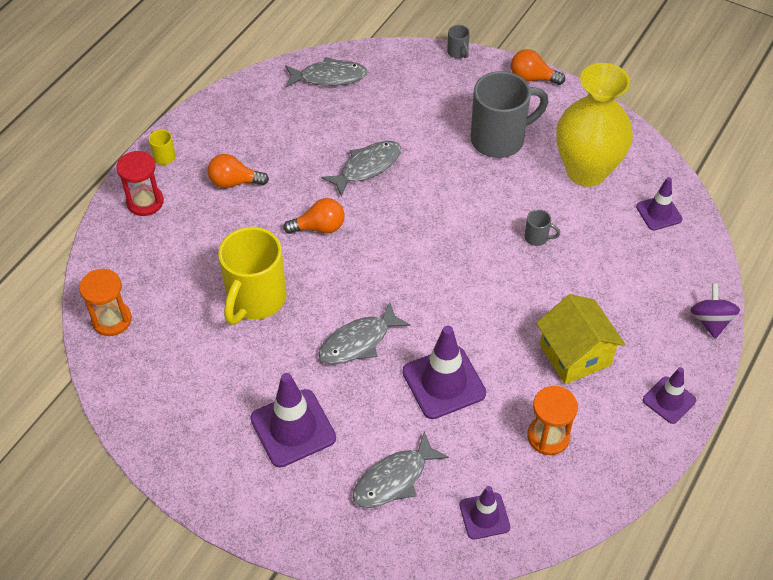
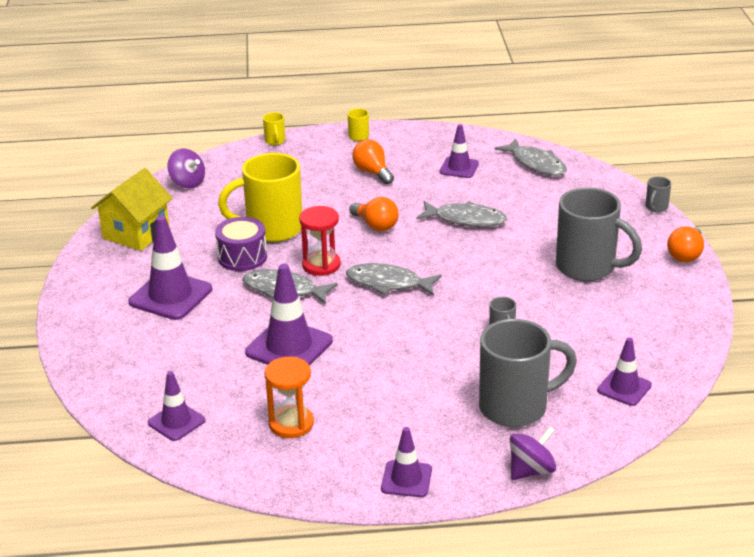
camera: 55 degrees right, 20 degrees down
(107, 217) = (275, 141): none -> yellow mug
(112, 320) = (187, 183): orange hourglass -> purple spinning top
(145, 202) = (307, 148): red hourglass -> red hourglass (321, 265)
(280, 344) = (242, 257): none -> purple drum
(286, 125) = (459, 168): none -> purple traffic cone
(394, 479) = (169, 362): grey fish -> grey fish (388, 283)
(532, 78) = (685, 255): orange light bulb -> orange light bulb turned 135 degrees counterclockwise
(575, 355) = (395, 404): yellow house -> yellow house (136, 233)
(586, 171) = (617, 327): yellow vase -> none
(634, 286) = (516, 407): none -> grey mug

